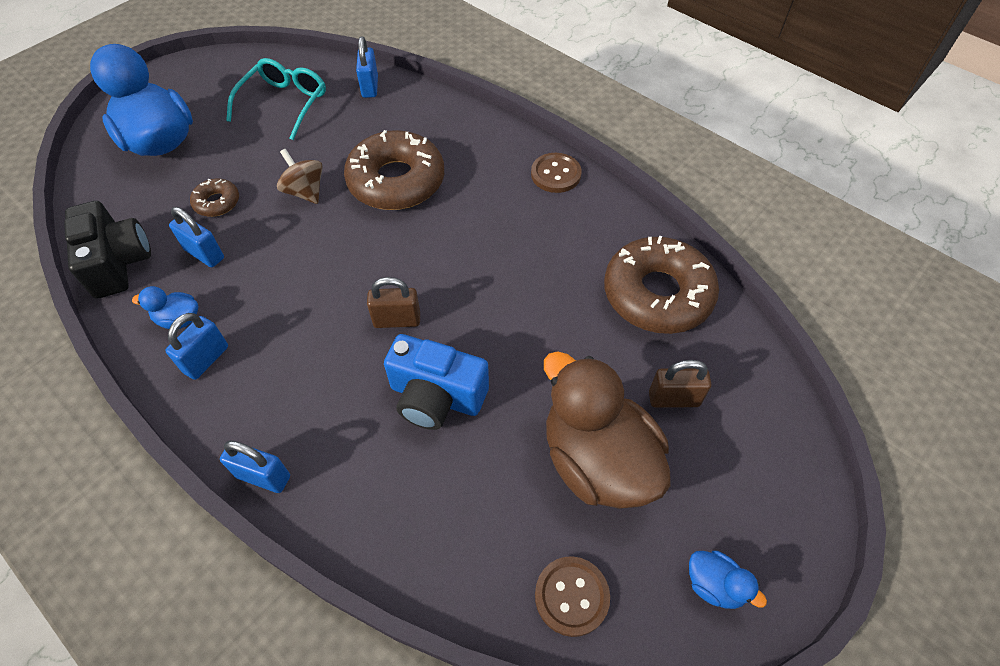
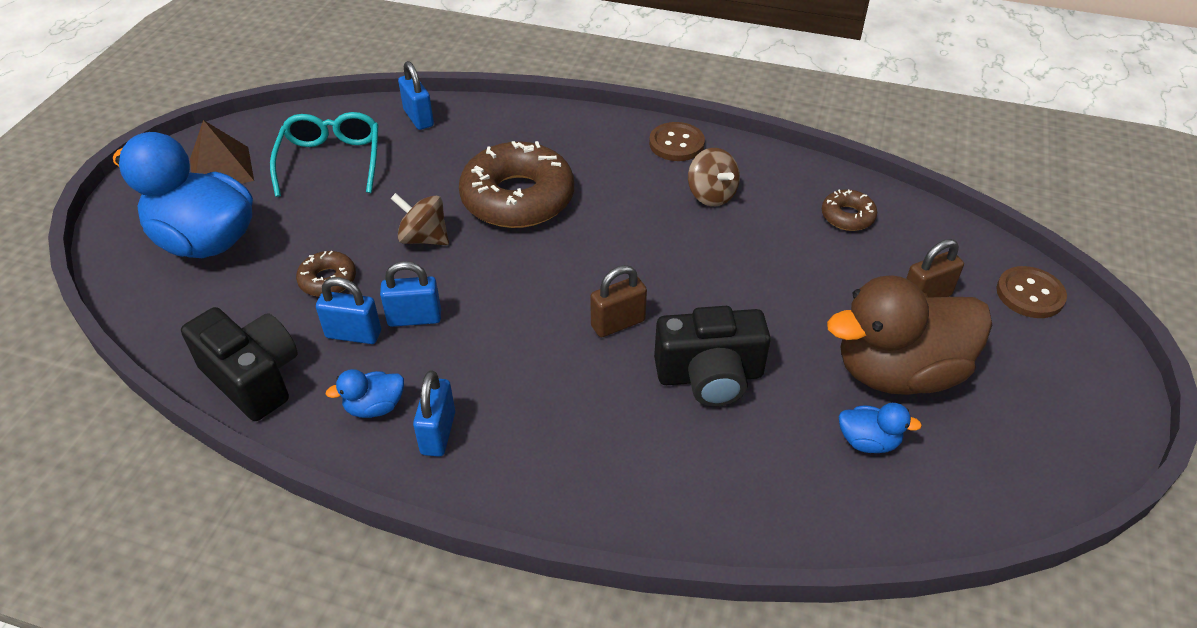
camera: 25 degrees left, 10 degrees down
(207, 86) = (221, 169): none -> brown pyramid
(263, 476) = (589, 515): blue padlock -> blue padlock (414, 318)
(436, 397) = (710, 376): blue camera -> black camera
(552, 232) = (711, 195): none -> brown spinning top
(571, 596) = (959, 490): brown button -> brown button (1030, 294)
(597, 460) = (898, 372): brown duck -> brown duck turned 45 degrees counterclockwise
(657, 294) = (847, 216): brown donut -> brown donut, size x0.47
(714, 585) = (1066, 430): blue duck -> blue duck (868, 441)

